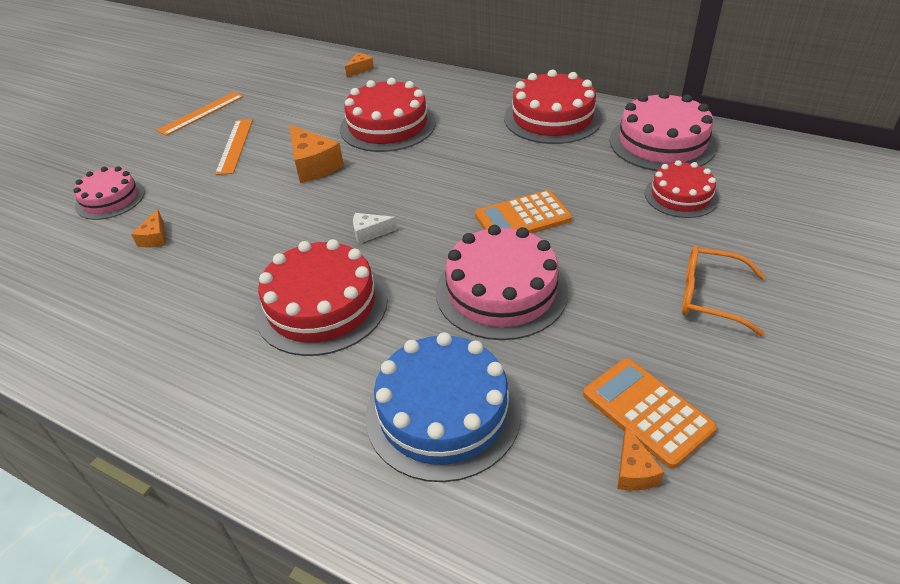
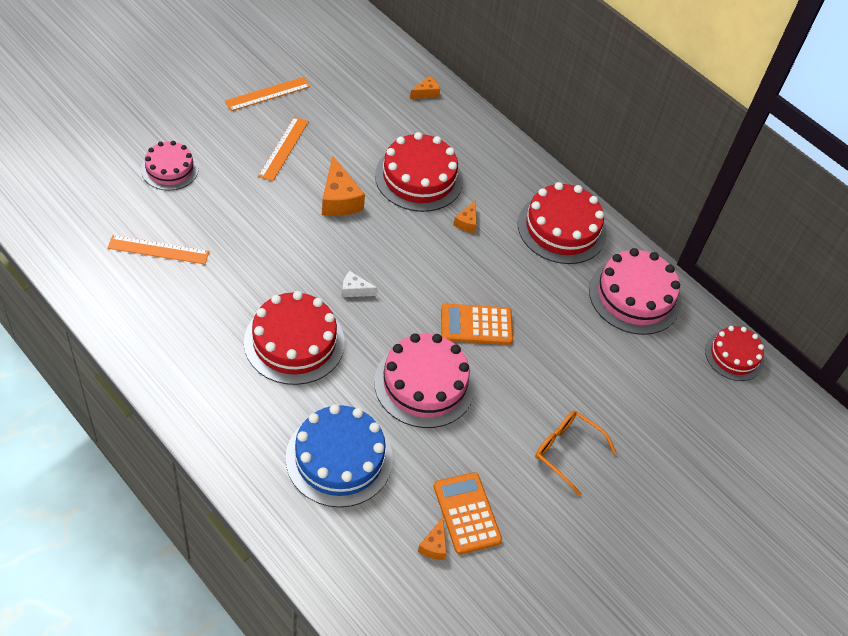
camera: 10 degrees right, 10 degrees up
(116, 273) = (158, 249): none -> orange ruler
(155, 238) = (194, 226): orange cheese -> orange cheese (467, 222)
(681, 196) = (610, 356): red cake -> red cake (734, 355)

